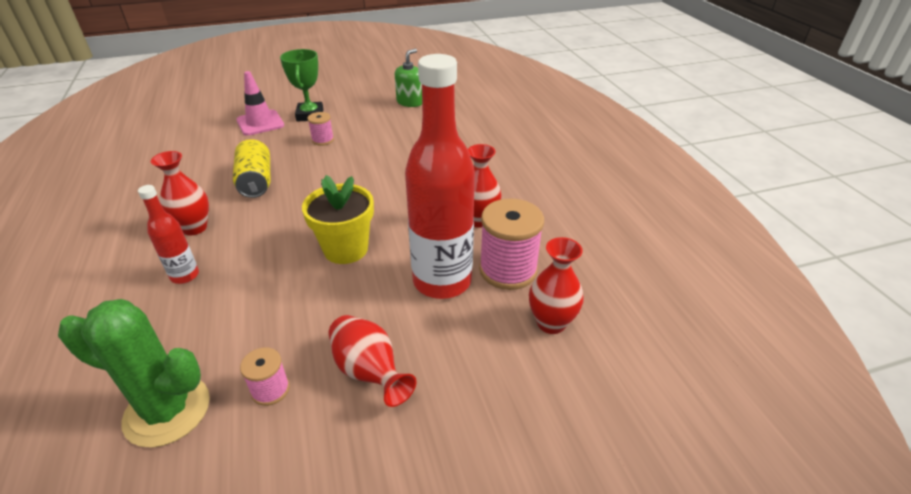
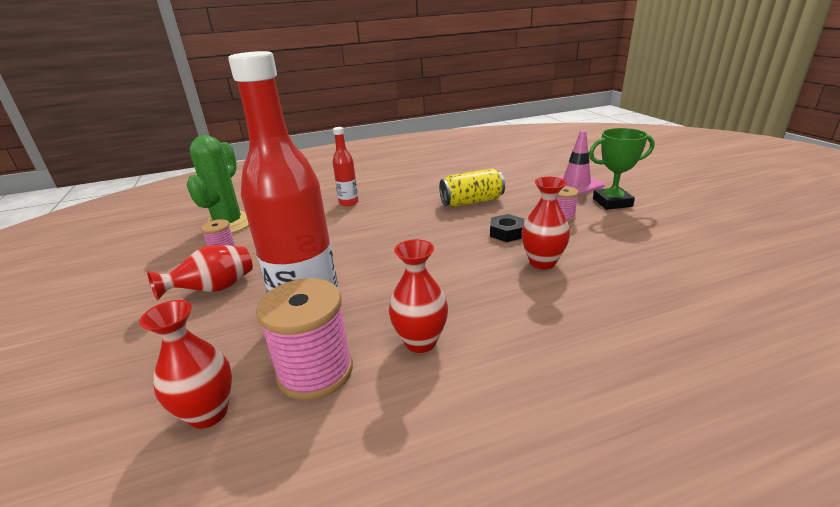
camera: 90 degrees right, 10 degrees down
(194, 228) = (403, 194): red vase -> red vase (542, 262)
(336, 169) = (506, 233): none -> black nut
(346, 249) = (371, 257): yellow flower pot -> none
(410, 102) = (714, 258): green soap dispenser -> none

